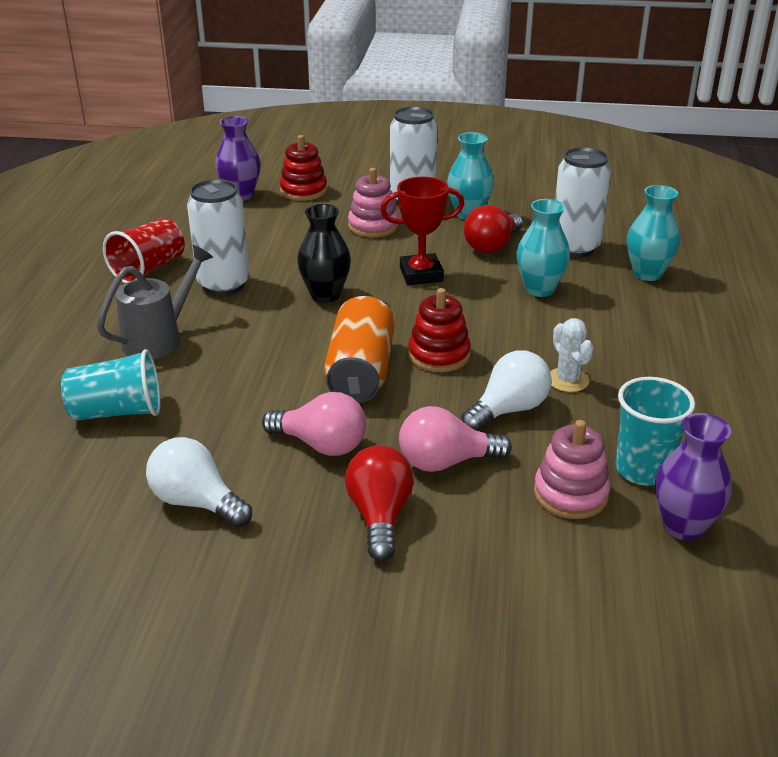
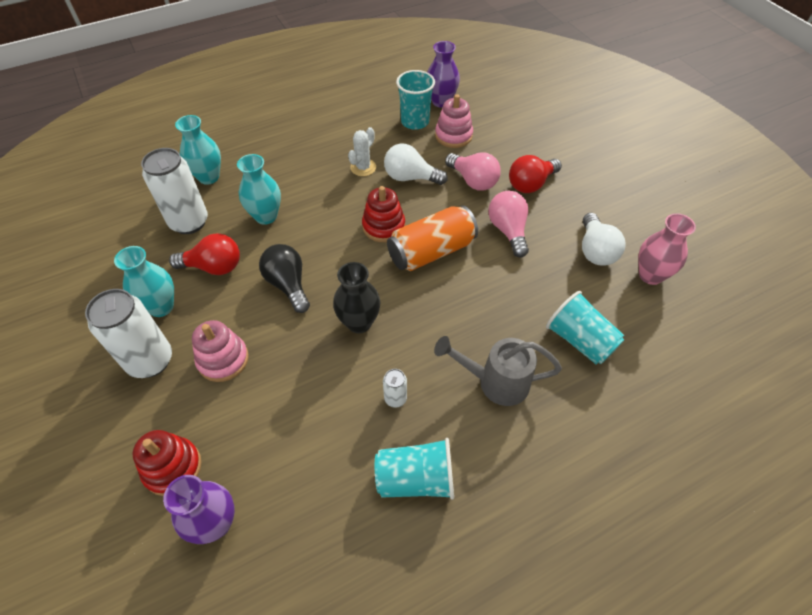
camera: 125 degrees left, 20 degrees up
(99, 527) = (650, 275): none -> pink vase
(149, 269) = (416, 479): red cup -> turquoise cup
(224, 285) = (395, 398): white can -> white can, size x0.46
(421, 274) = (288, 285): red trophy -> black light bulb

